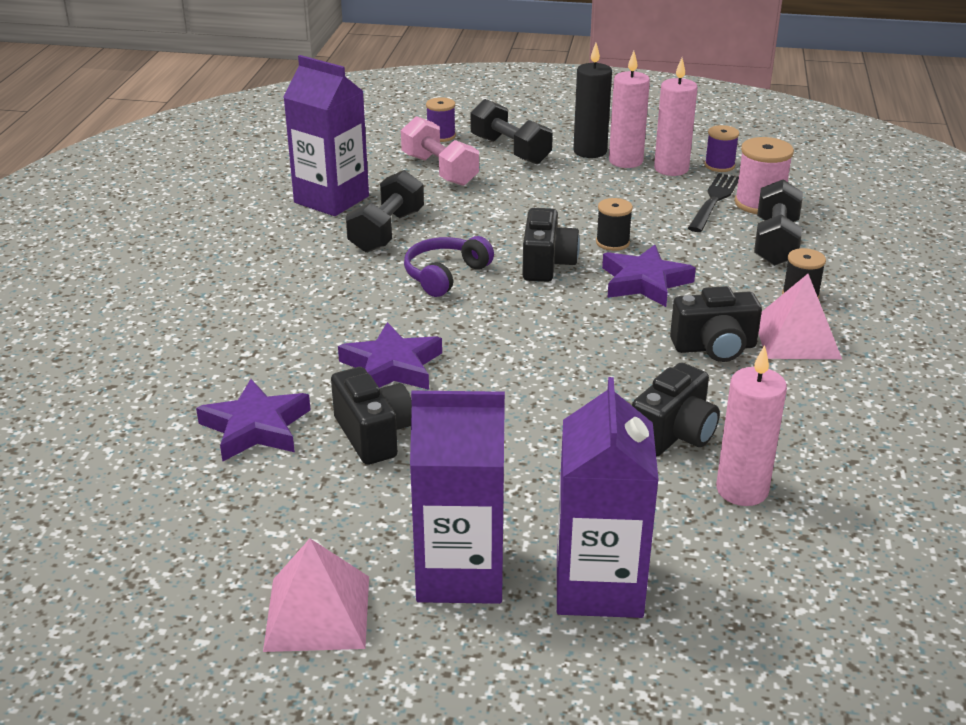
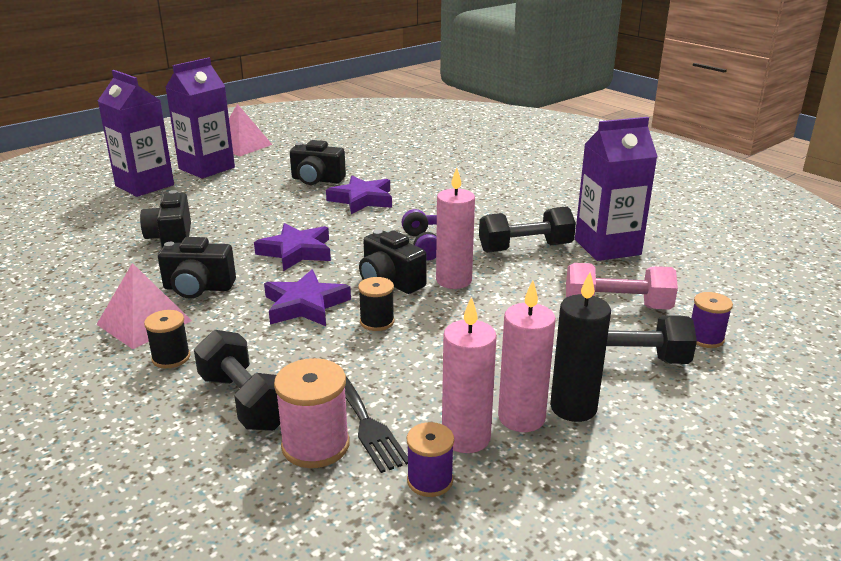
camera: 130 degrees right, 5 degrees down
(256, 427) = (368, 163): purple star -> purple star (296, 252)
(387, 231) = (525, 248): black dumbbell -> black dumbbell turned 75 degrees counterclockwise
(714, 347) = (198, 288): black camera -> black camera turned 120 degrees counterclockwise
(742, 490) = (108, 234): pink candle -> pink candle (454, 280)

